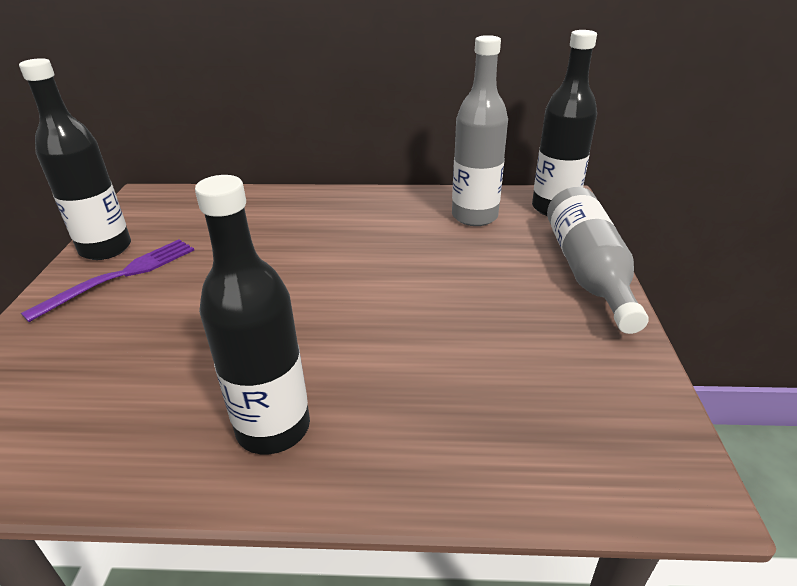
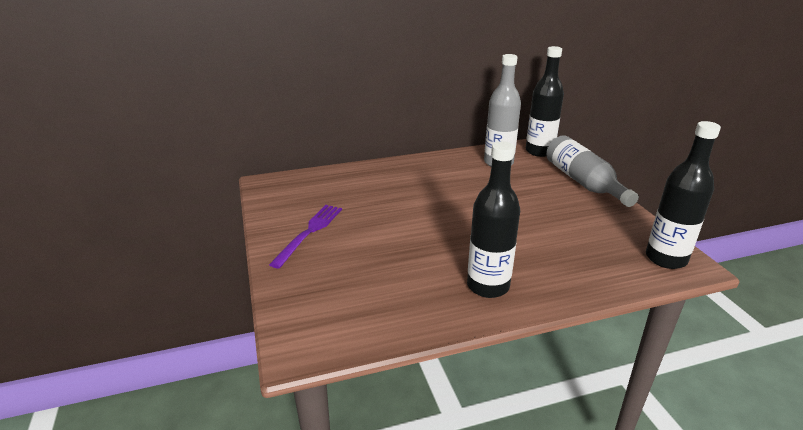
camera: 20 degrees left, 5 degrees down
(106, 248) = (278, 219): black bottle -> black bottle (666, 258)

